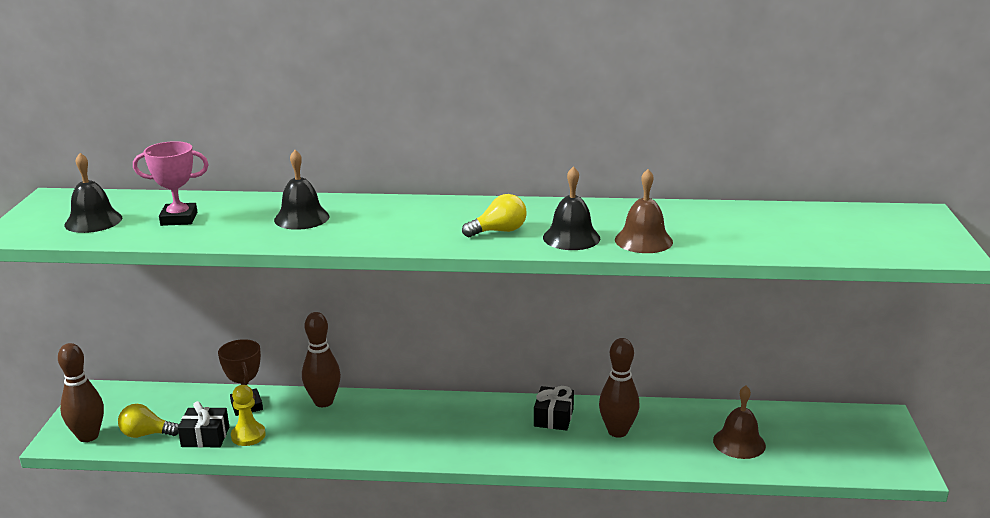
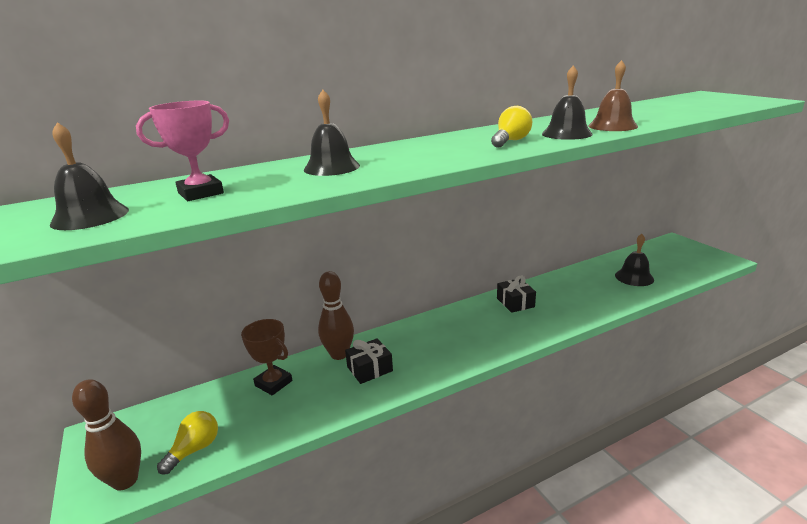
camera: 30 degrees left, 0 degrees up
(146, 434) = (195, 449): yellow light bulb -> yellow light bulb turned 150 degrees clockwise
(205, 437) = (261, 425): black gift -> black gift (369, 369)
(248, 435) = (303, 407): yellow pawn -> none
(617, 431) = (564, 296): brown bowling pin -> none
(739, 443) = (634, 277): brown bell -> black bell

